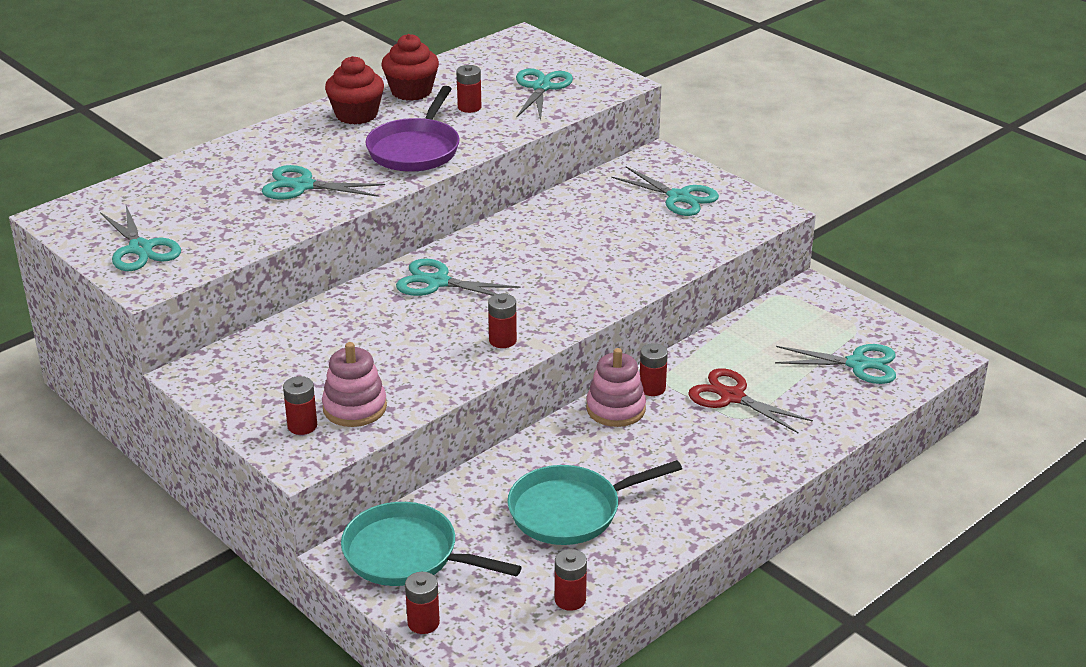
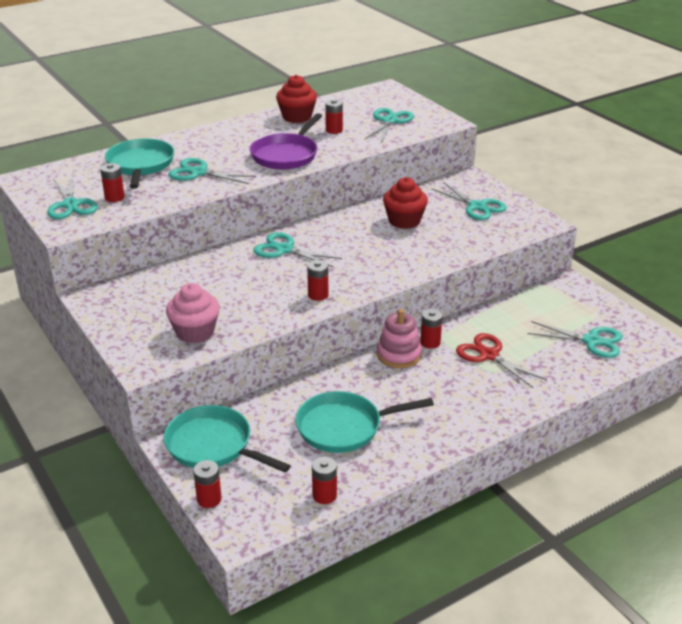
camera: 10 degrees right, 0 degrees up
(216, 182) = (140, 165): none -> turquoise pan
(302, 426) = (153, 341): red battery -> red battery (114, 197)
(354, 408) = (195, 332): pink stacking toy -> pink cupcake
(356, 115) = (253, 129): red cupcake -> red cupcake (404, 221)

